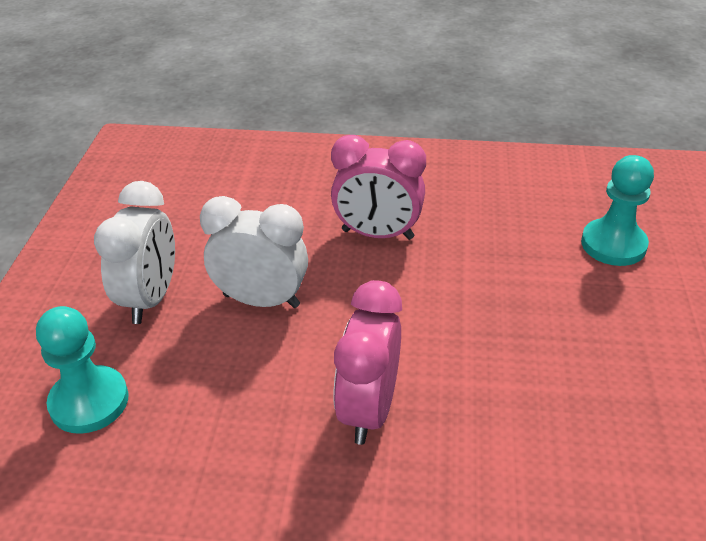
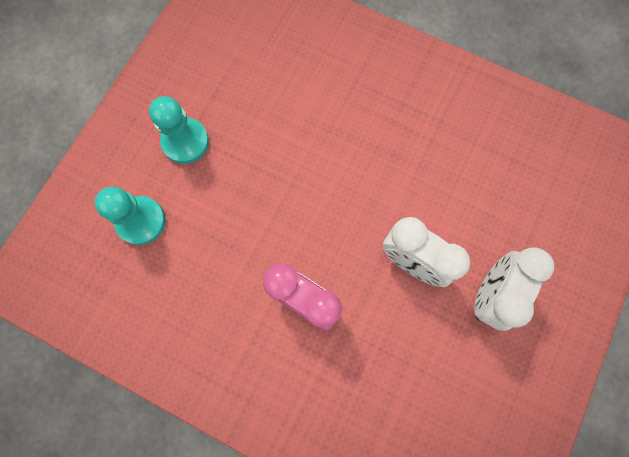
camera: 160 degrees left, 35 degrees up
(89, 402) = (535, 214): turquoise pawn -> turquoise pawn (185, 142)
(369, 409) = (372, 148): pink clock -> none

